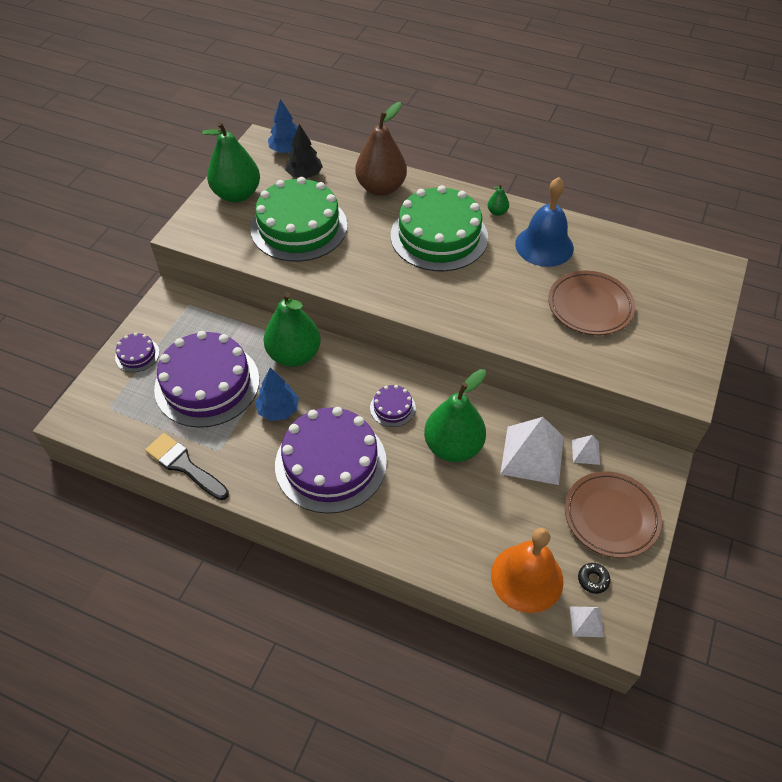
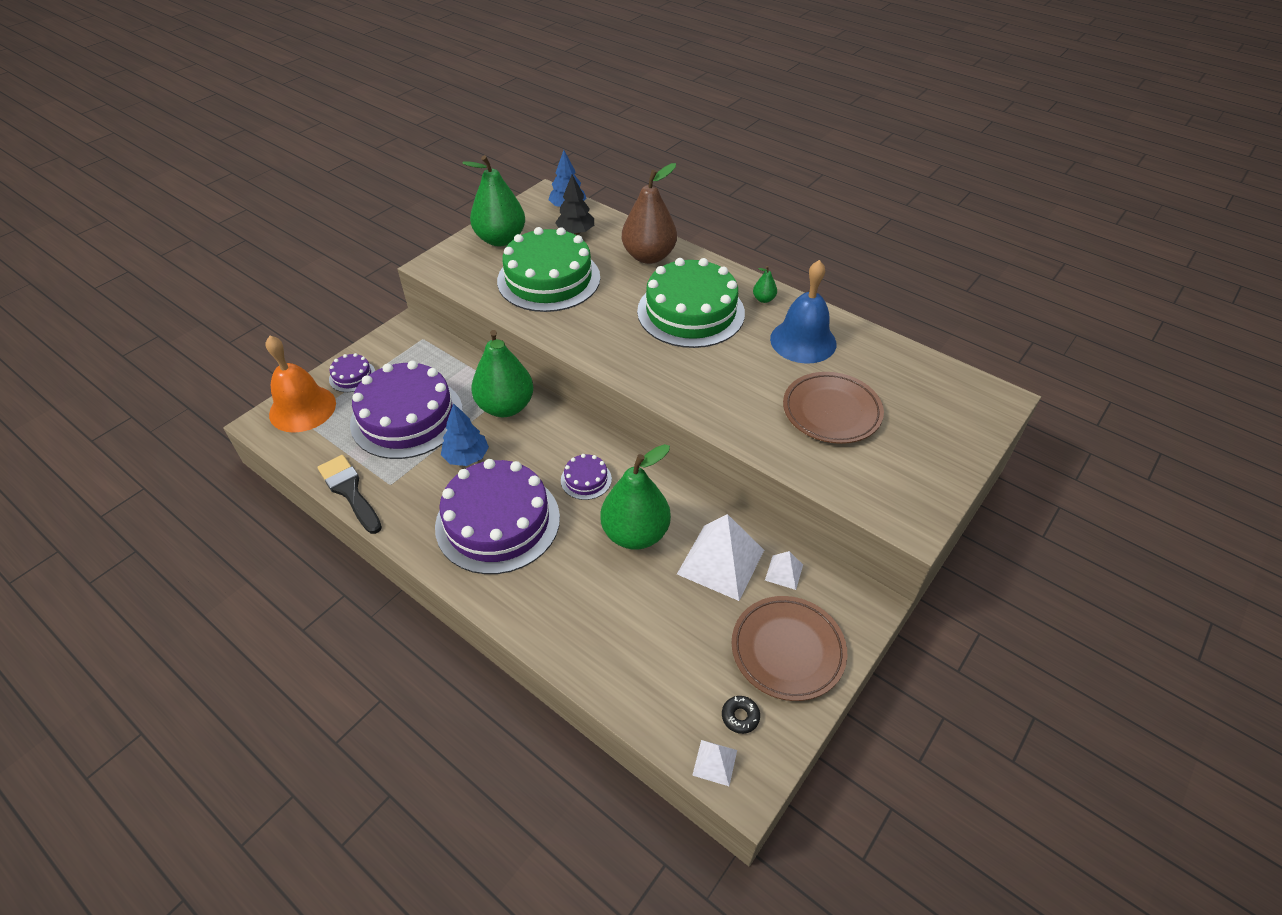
camera: 15 degrees right, 5 degrees down
(527, 578) = (663, 694): orange bell -> orange bell (302, 408)

